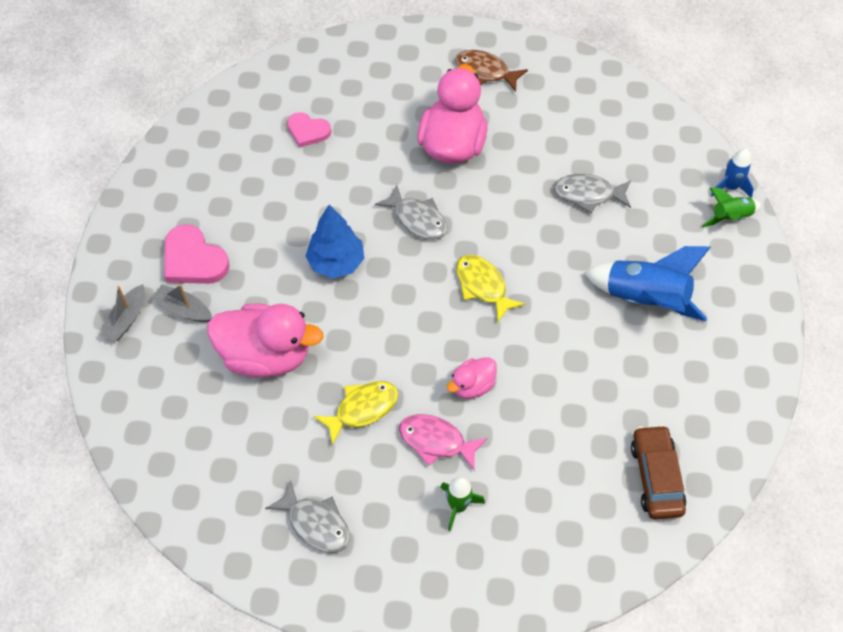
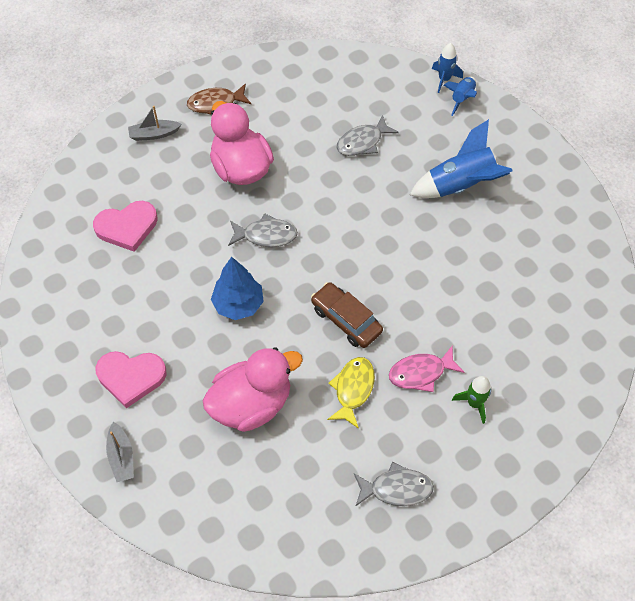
camera: 40 degrees left, 0 degrees up
(184, 309) = (159, 417): grey boat -> grey boat (154, 134)
(308, 131) = (127, 227): pink heart -> pink heart, size x1.54
(472, 385) = (408, 319): pink duck -> none
(483, 286) = (353, 249): yellow fish -> none
(656, 477) = (570, 292): brown car -> brown car (346, 320)
(730, 217) = (462, 99): green rocket -> blue rocket

